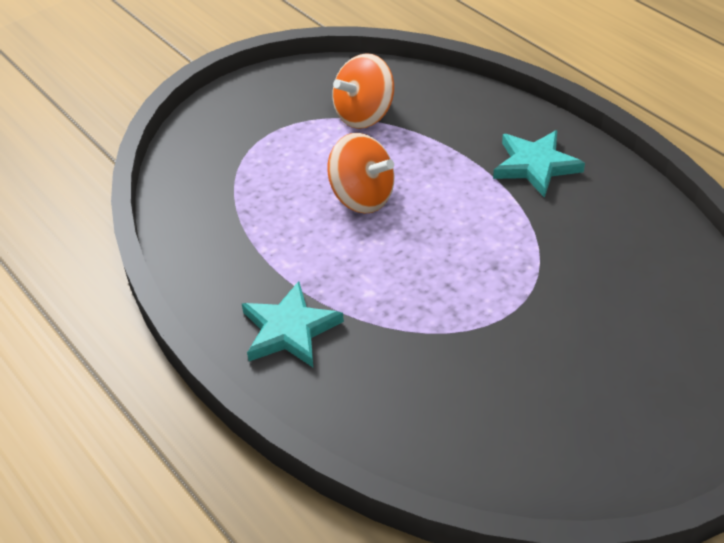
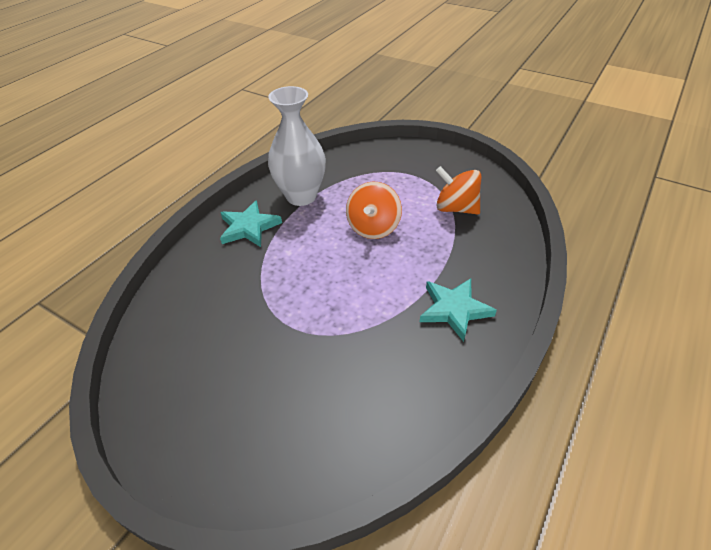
camera: 70 degrees right, 0 degrees up
(247, 257) = (301, 196): none -> white vase

